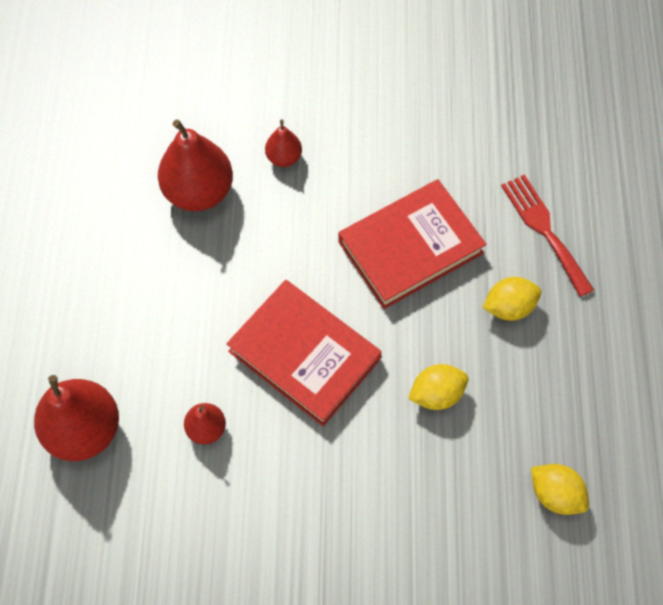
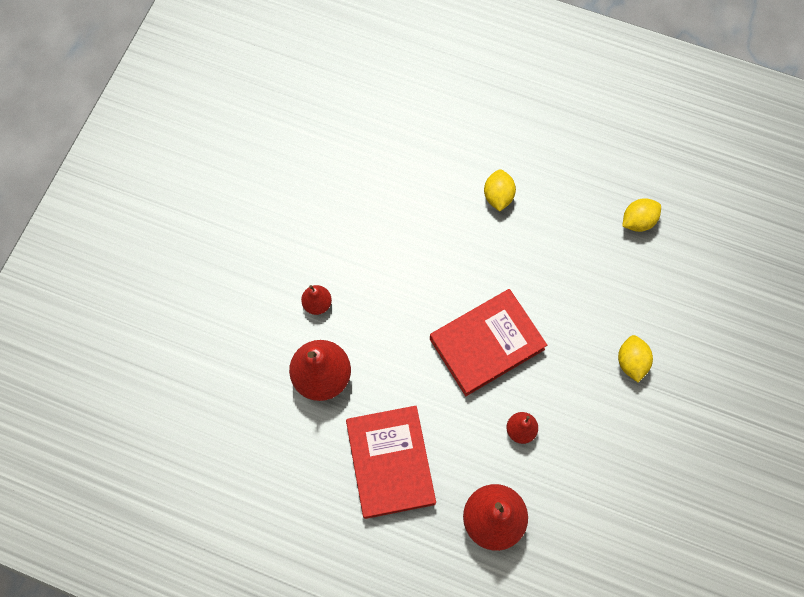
camera: 70 degrees left, 5 degrees up
(410, 247) = (428, 242): red book -> red book (390, 463)
(436, 394) = (545, 267): yellow lemon -> yellow lemon (631, 362)
(544, 230) = (447, 150): red fork -> none

